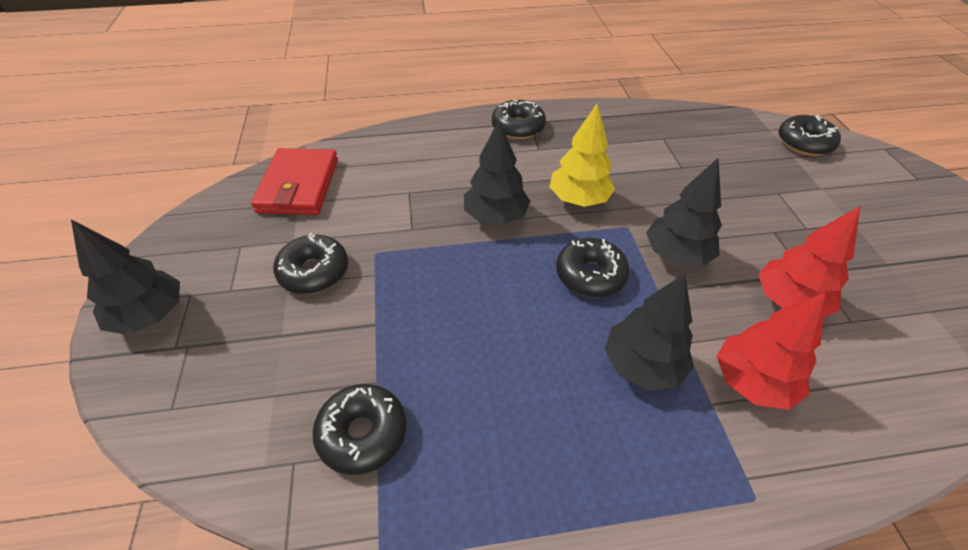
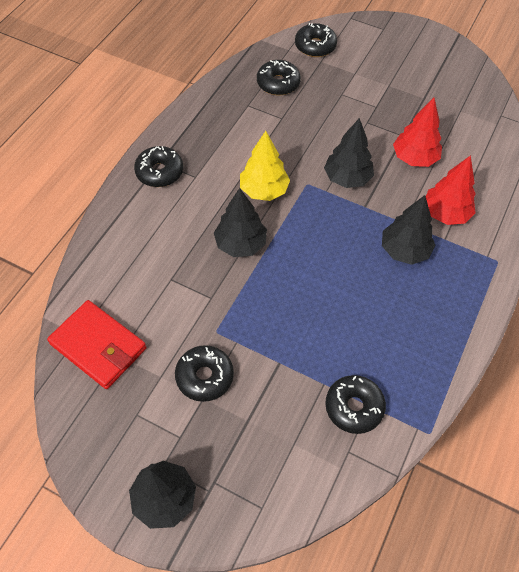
camera: 55 degrees left, 10 degrees up
(590, 275) = (329, 229): black donut -> black donut (278, 83)

